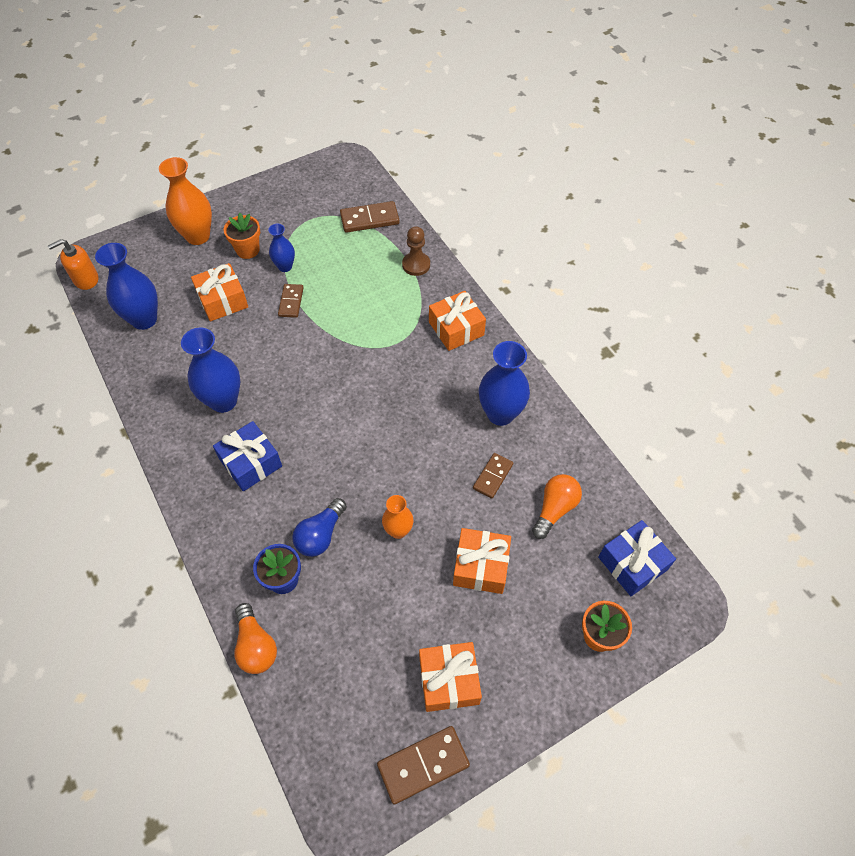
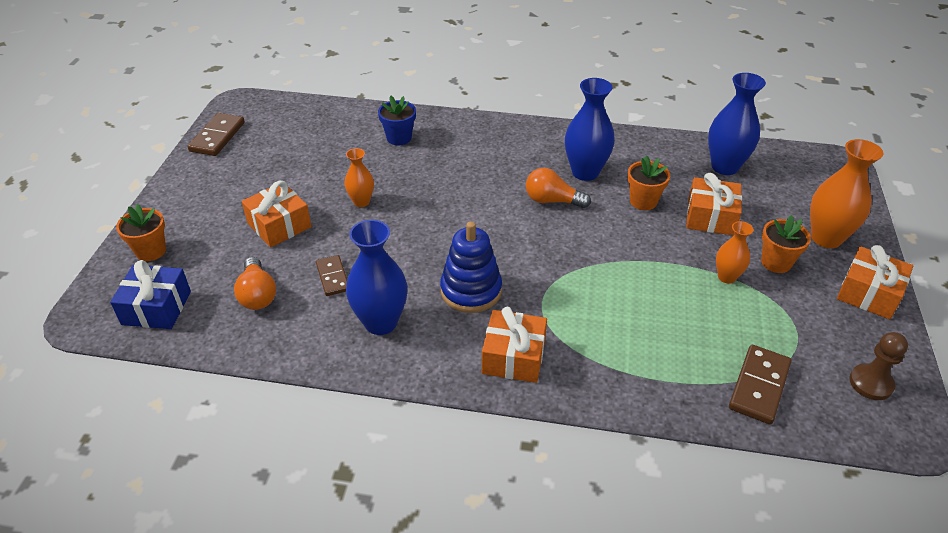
camera: 130 degrees right, 15 degrees down
(86, 279) = (808, 154): orange soap dispenser -> none
(234, 345) = (643, 201): none -> orange flower pot
(251, 463) = (509, 162): blue gift -> none
(256, 645) = (372, 111): orange light bulb -> orange light bulb (552, 201)
(285, 266) = (726, 277): blue vase -> orange vase
(291, 302) = (668, 258): brown domino -> none
(320, 535) = (408, 166): blue light bulb -> none
(416, 265) = (641, 382): brown pawn -> brown pawn (871, 383)
(424, 386) = (471, 291): none -> blue stacking toy
(449, 680) = (239, 169): orange gift -> orange gift (868, 293)

